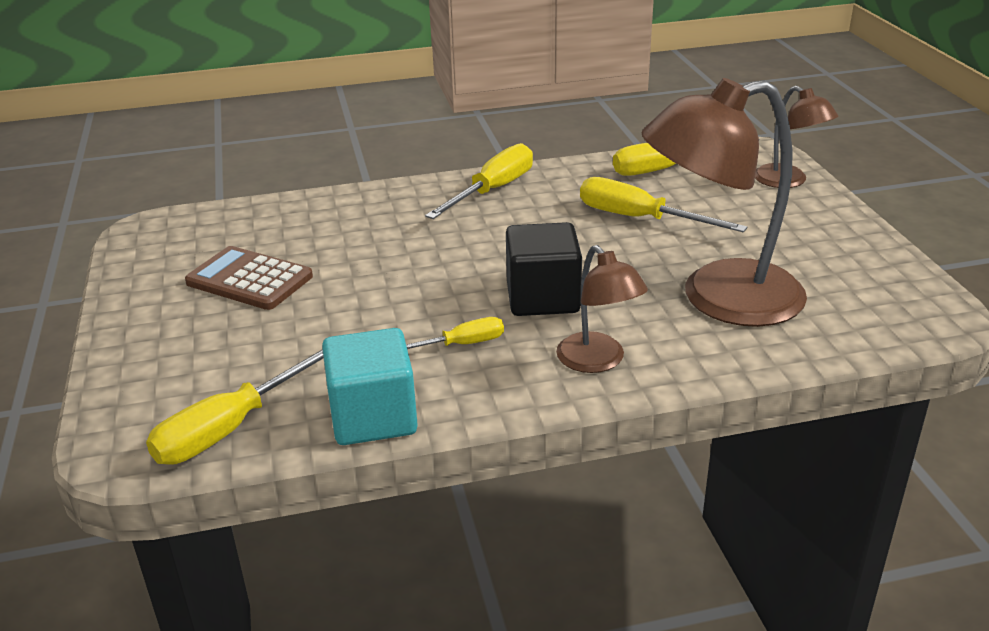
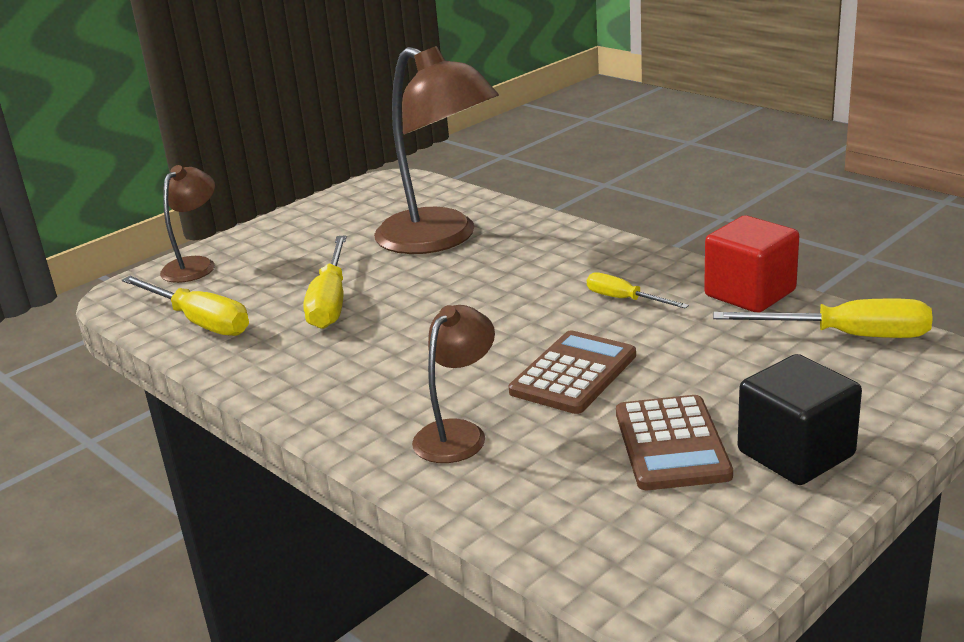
camera: 120 degrees left, 5 degrees down
(373, 417) = (750, 293): turquoise cube -> red cube
(383, 277) = (573, 374): none -> brown calculator
(493, 190) = (329, 393): yellow screwdriver -> none
(542, 298) = (517, 294): black cube -> black cube (795, 453)
(598, 361) = (575, 250): brown lamp -> brown lamp (458, 433)

